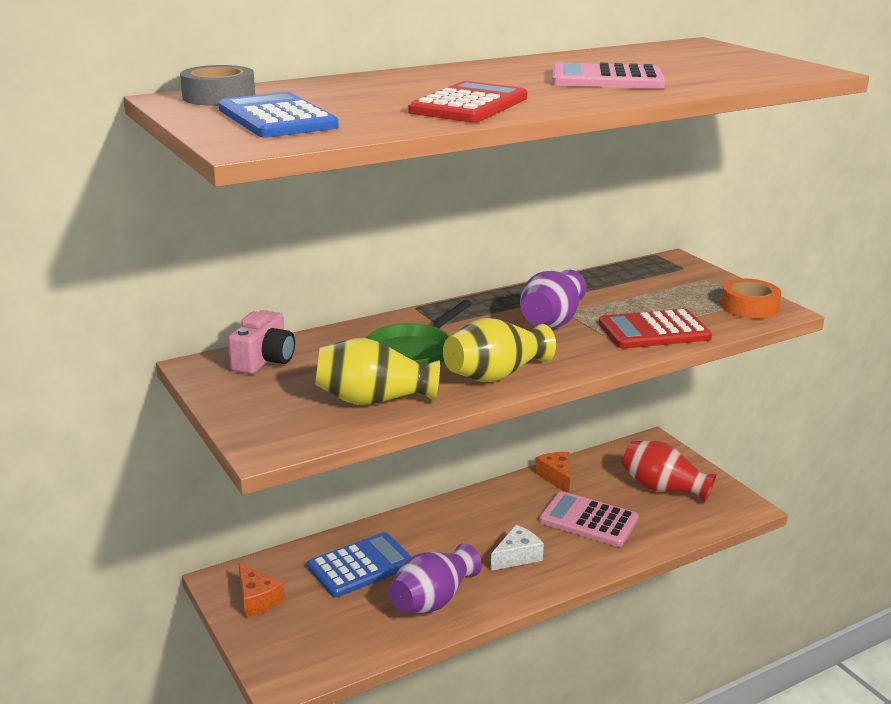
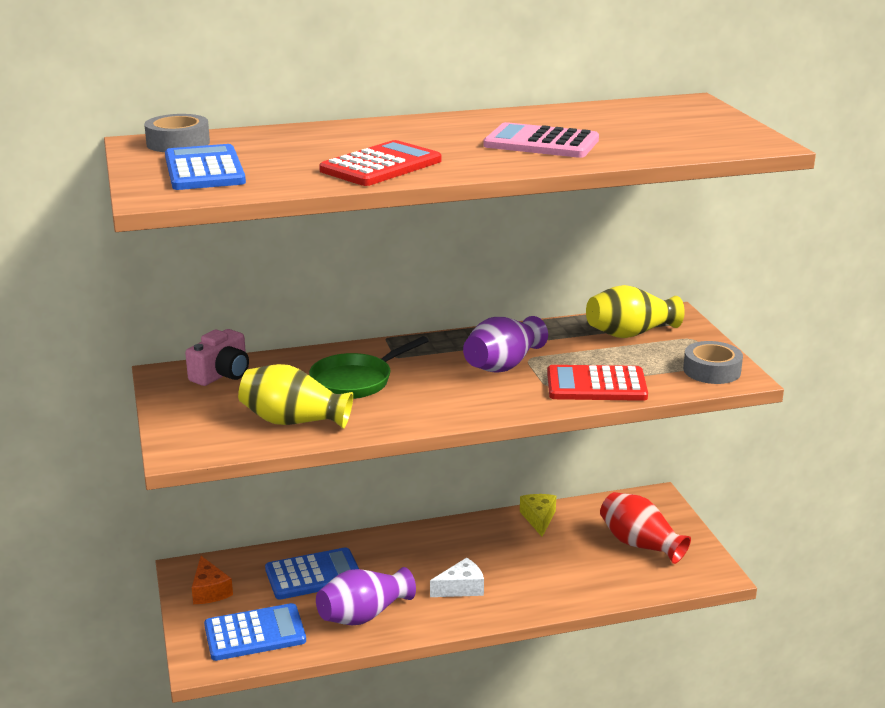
camera: 15 degrees right, 0 degrees up
(327, 638) = (255, 633): none -> blue calculator
(495, 375) = (415, 411): yellow vase -> yellow vase (630, 334)
(556, 477) = (539, 519): orange cheese -> yellow cheese
(588, 520) = (548, 564): pink calculator -> none
(749, 307) = (711, 370): orange tape -> grey tape

